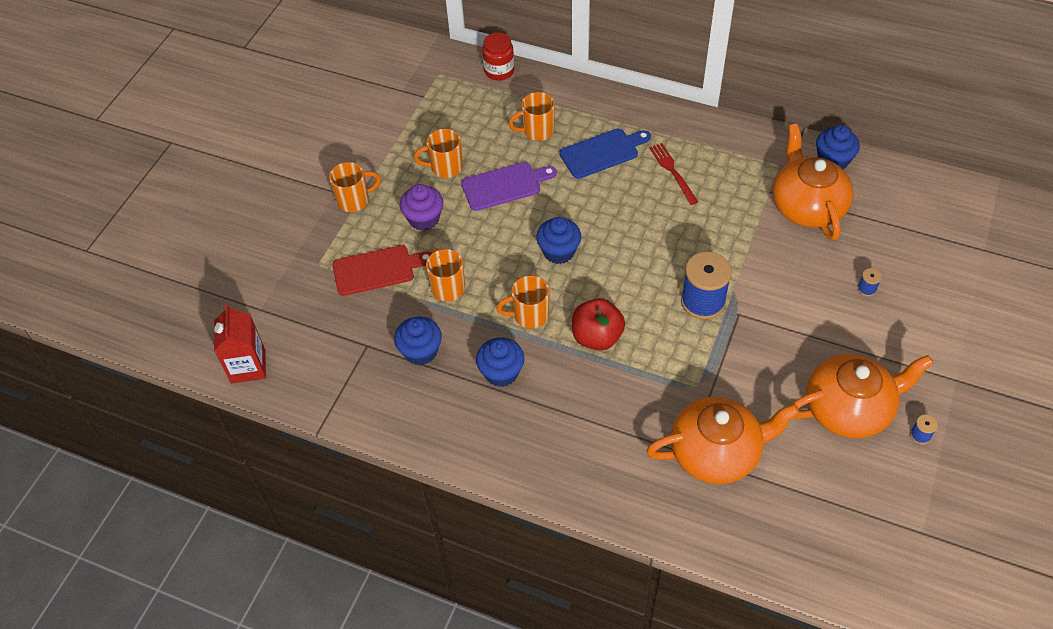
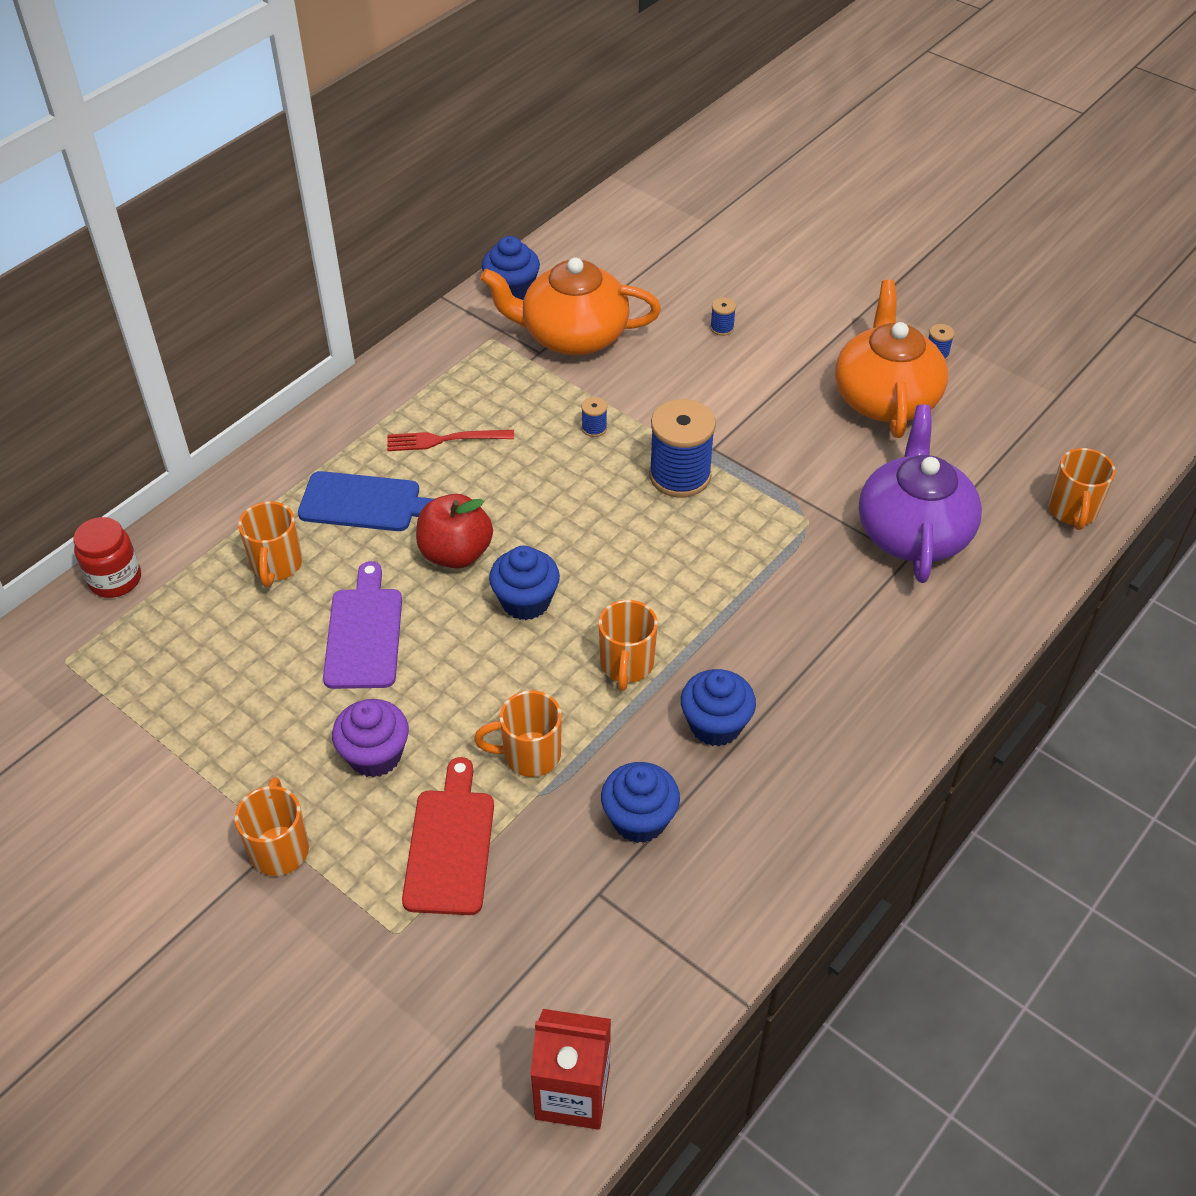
camera: 75 degrees left, 5 degrees down
(445, 167) = (281, 701): orange mug -> orange mug (1072, 511)
(597, 337) = (694, 599): red apple -> red apple (456, 553)
(602, 152) = (366, 503): blue cutting board -> blue cutting board turned 105 degrees clockwise
(716, 452) = (913, 532): orange teapot -> purple teapot
(723, 243) = (594, 428): none -> blue spool

